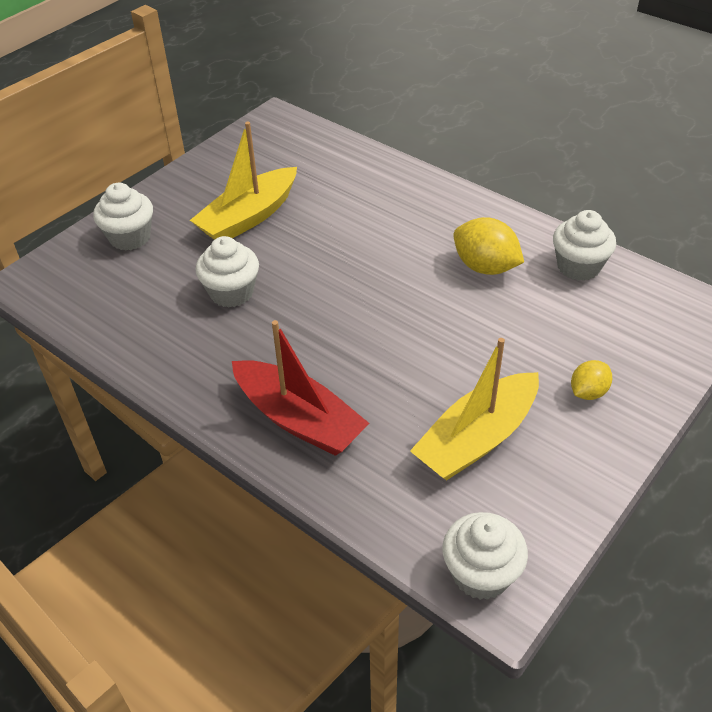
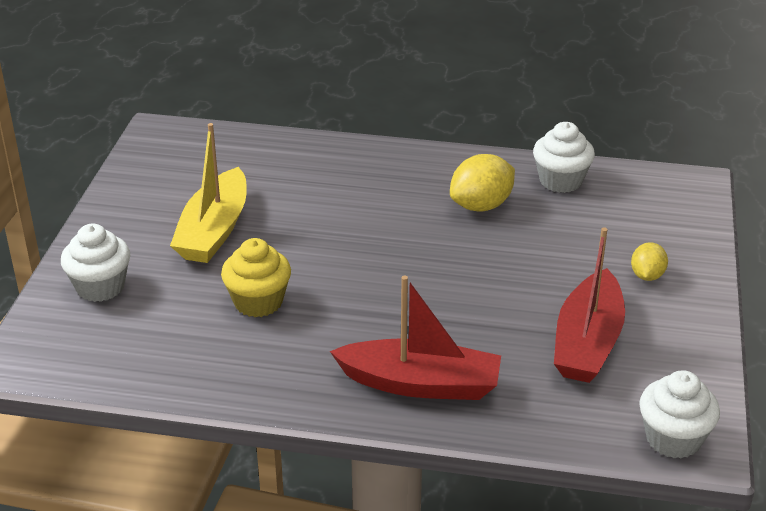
camera: 30 degrees left, 10 degrees down
(231, 292) = (258, 302): white cupcake -> yellow cupcake
(477, 439) = (587, 342): yellow boat -> red boat
(485, 267) = (481, 205): yellow lemon -> yellow lemon turned 45 degrees counterclockwise

